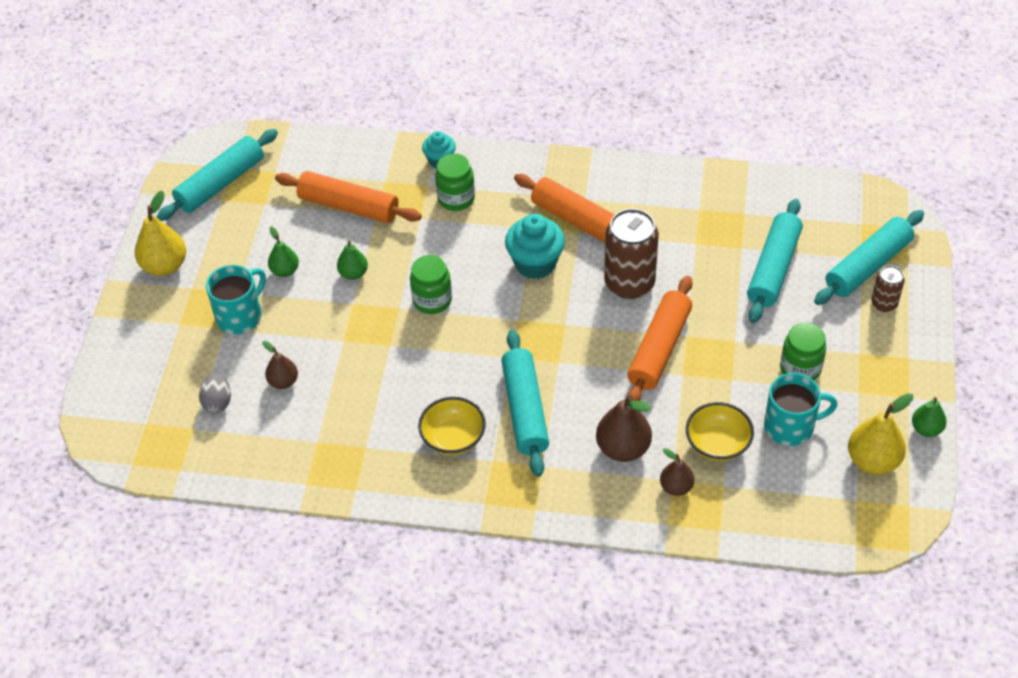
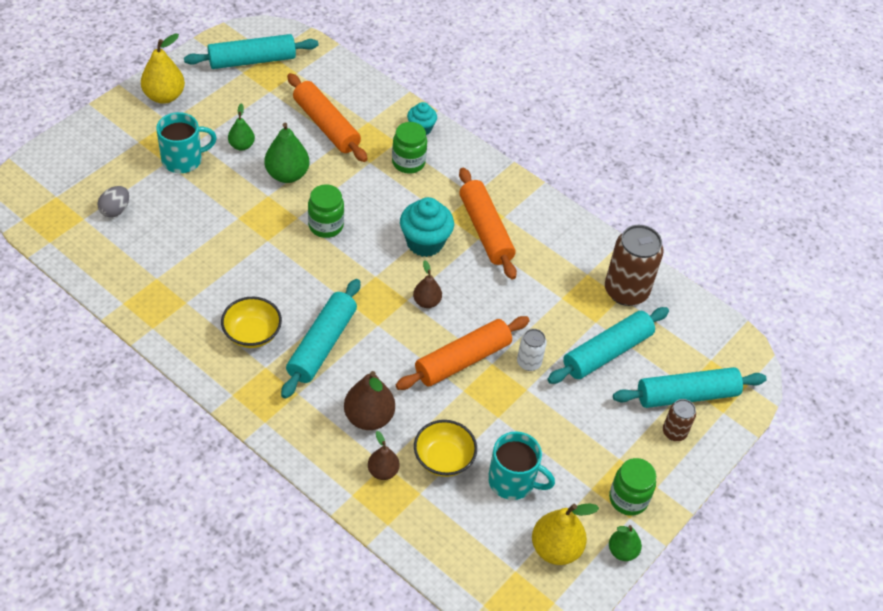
camera: 25 degrees right, 0 degrees up
(283, 381) = (171, 222): brown pear -> brown pear (426, 302)
(353, 273) = (287, 175): green pear -> green pear, size x1.65
(629, 283) = (483, 298): brown can -> brown can (626, 291)
(716, 316) = (529, 362): none -> white can
(800, 368) = (560, 441): green jar -> green jar (628, 499)

